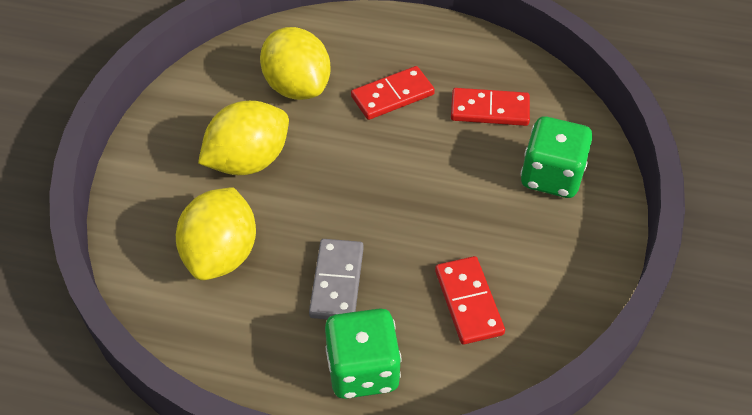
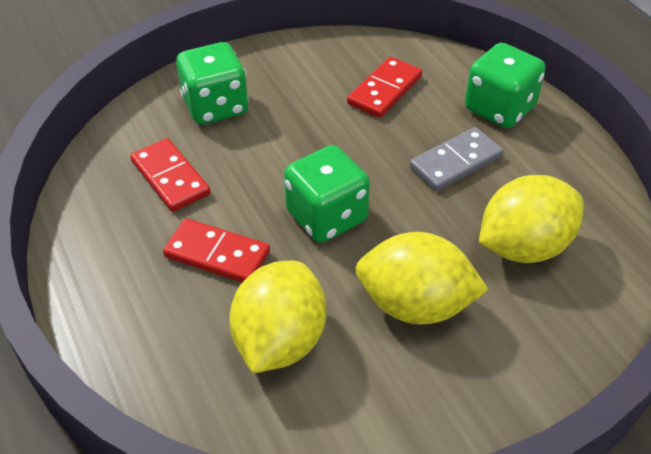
camera: 130 degrees left, 5 degrees down
(366, 167) = (327, 217): none -> green dice

